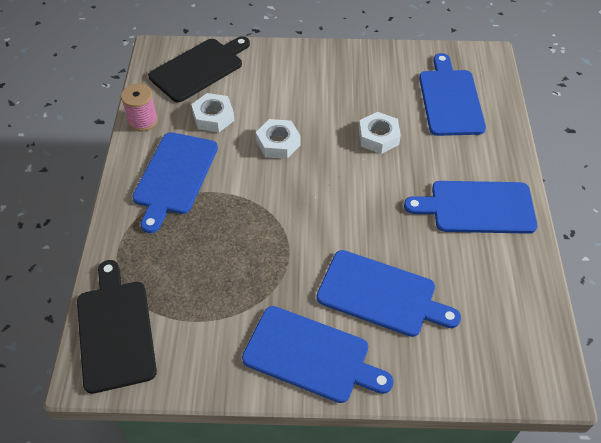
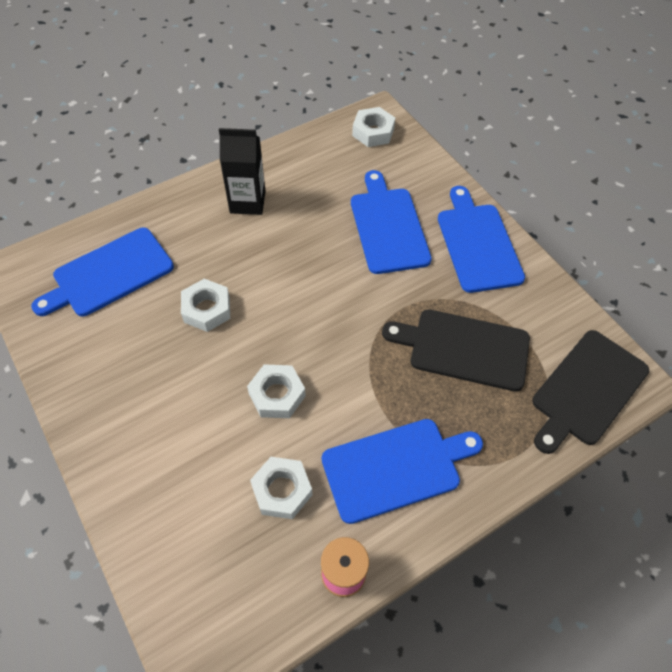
camera: 125 degrees left, 5 degrees up
(199, 68) = (204, 574): black cutting board -> black cutting board (464, 348)
(477, 207) = (247, 202): blue cutting board -> black carton
(522, 360) = (373, 132): none -> white nut

